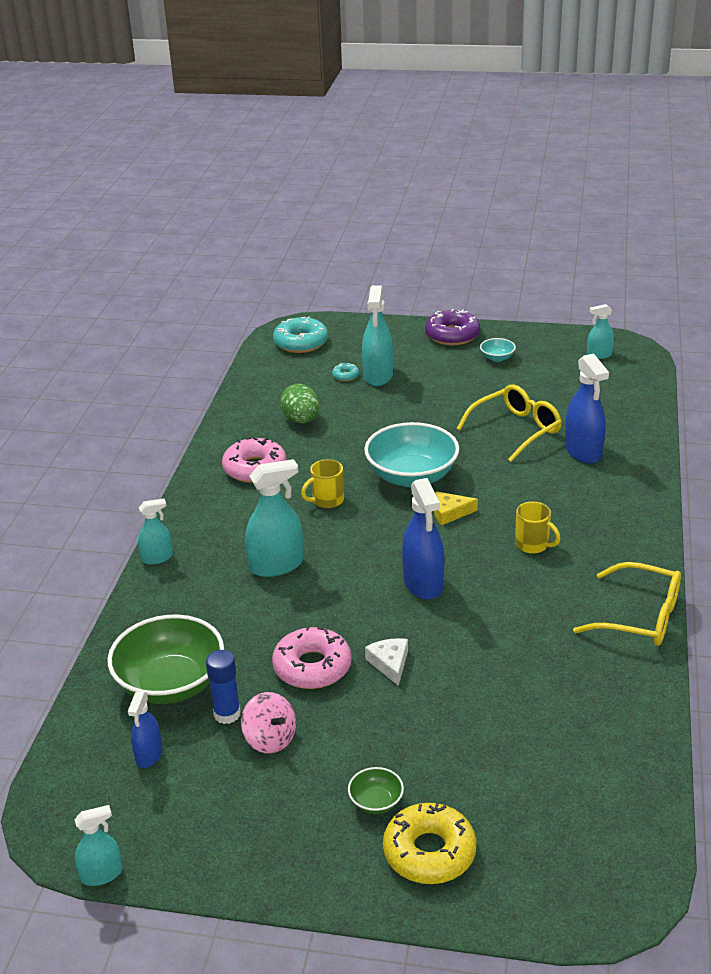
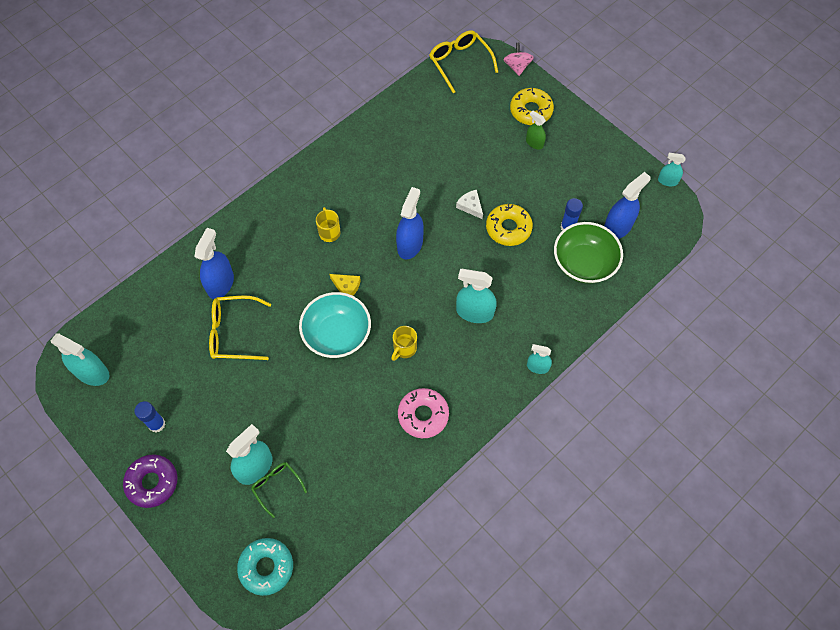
camera: 145 degrees left, 30 degrees up
(149, 755) = (617, 227): blue spray bottle -> blue spray bottle, size x1.72
(270, 739) = (557, 200): pink spinning top -> pink spinning top (517, 67)
(301, 420) = (352, 450): green egg -> none
(312, 667) = (508, 228): pink donut -> yellow donut
(327, 500) = (404, 349): yellow mug -> yellow mug turned 120 degrees clockwise
(345, 376) = (276, 486): turquoise donut -> green glasses
(376, 802) = (534, 143): green bowl -> green spray bottle
(390, 663) = (470, 206): white cheese -> white cheese turned 120 degrees clockwise
(497, 358) = (157, 424): turquoise bowl -> blue glue stick
(599, 355) = (92, 373): turquoise spray bottle -> turquoise spray bottle, size x1.72
(640, 617) = (332, 155): yellow glasses -> yellow glasses (459, 62)

